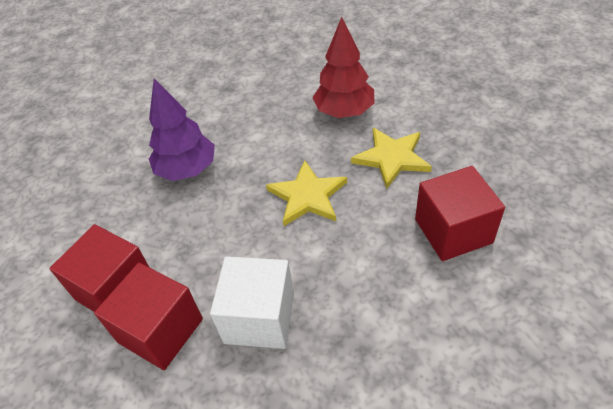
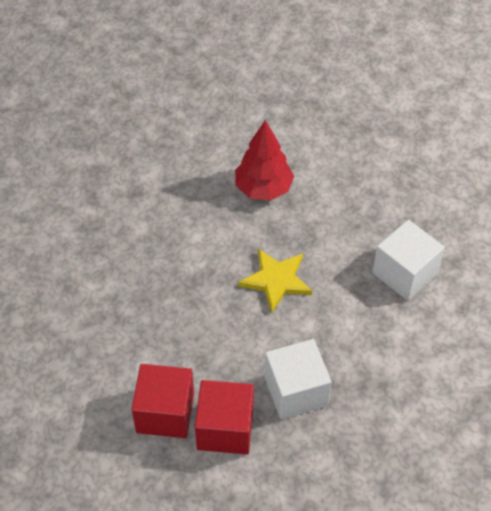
camera: 30 degrees left, 5 degrees up
(187, 170) = (153, 290): purple tree -> none
(392, 158) = (328, 223): yellow star -> none
(453, 231) = (405, 273): red cube -> white cube

